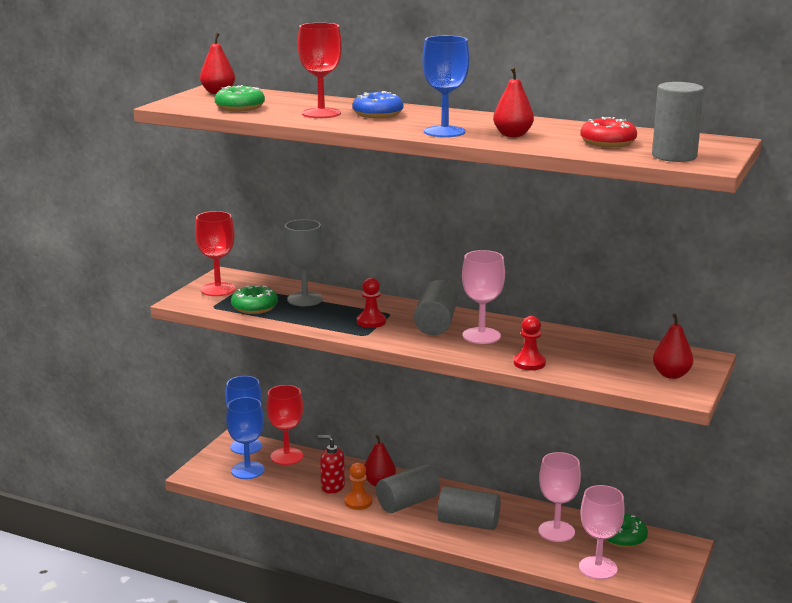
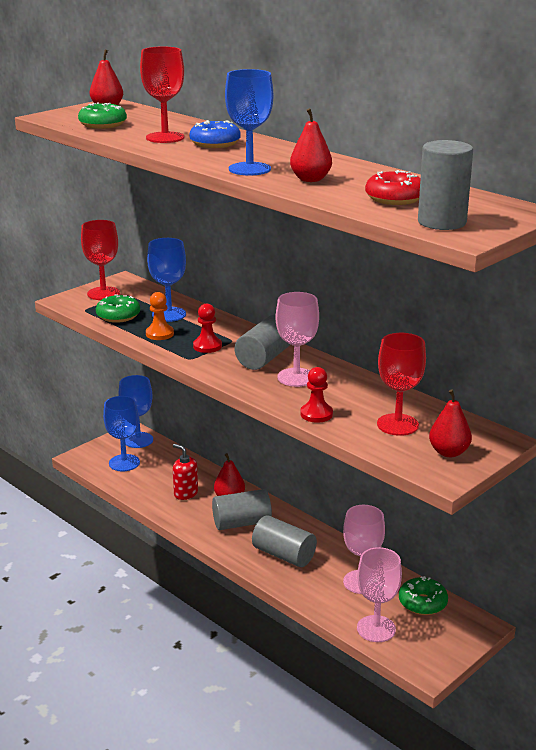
camera: 20 degrees right, 5 degrees up
(286, 456) = (166, 456): red goblet -> red goblet (397, 425)
(305, 299) = (169, 314): grey goblet -> blue goblet
(358, 502) = (198, 513): orange pawn -> orange pawn (159, 334)

